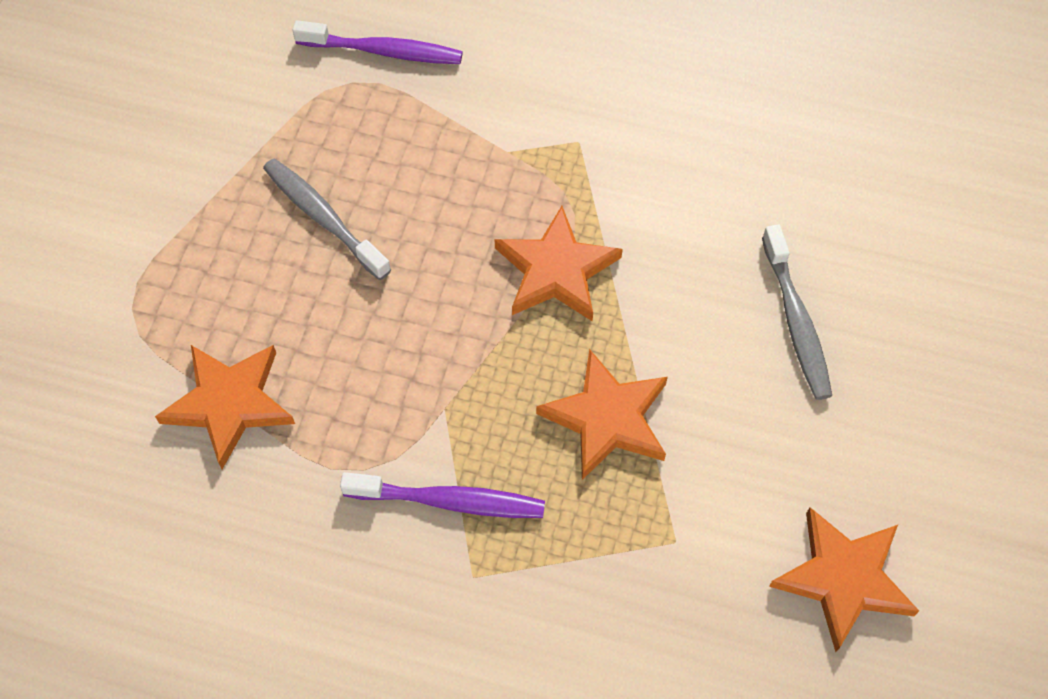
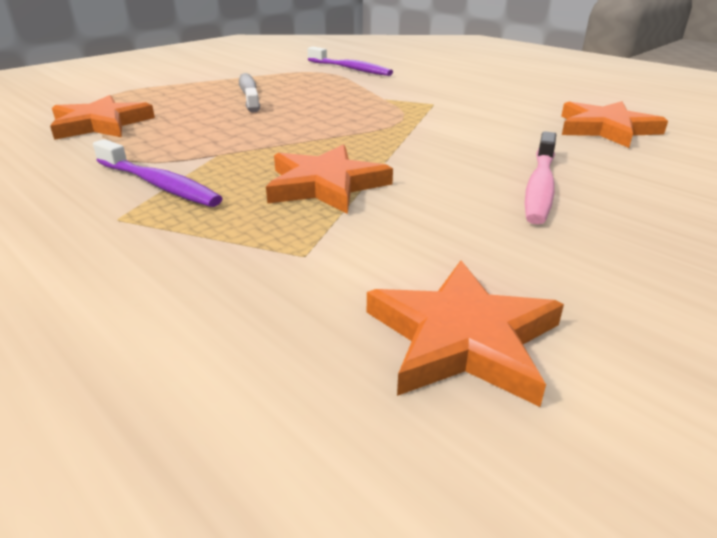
camera: 30 degrees right, 30 degrees down
(556, 271) = (364, 131): orange star -> orange star (606, 129)
(796, 322) = (540, 187): grey toothbrush -> pink toothbrush

